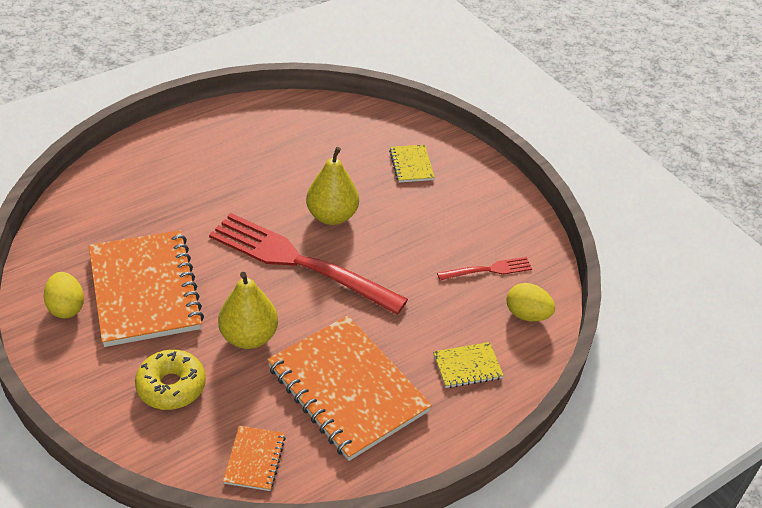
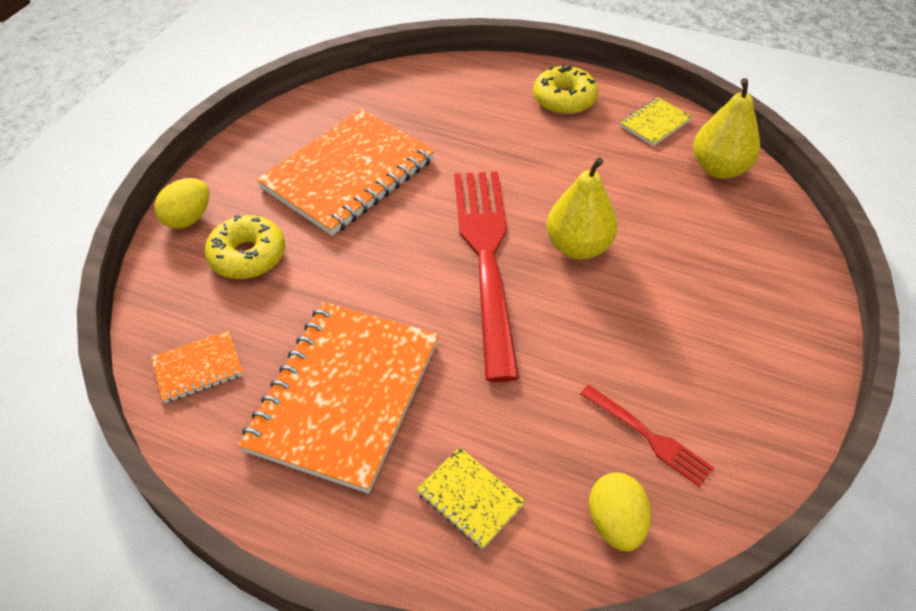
camera: 60 degrees right, 5 degrees up
(66, 307) = (288, 141): yellow egg -> yellow egg (188, 218)
(194, 142) = (564, 99): none -> yellow donut
(249, 337) = (352, 275): yellow pear -> yellow pear (718, 168)
(411, 165) = (733, 269): yellow notebook -> yellow notebook (655, 123)

